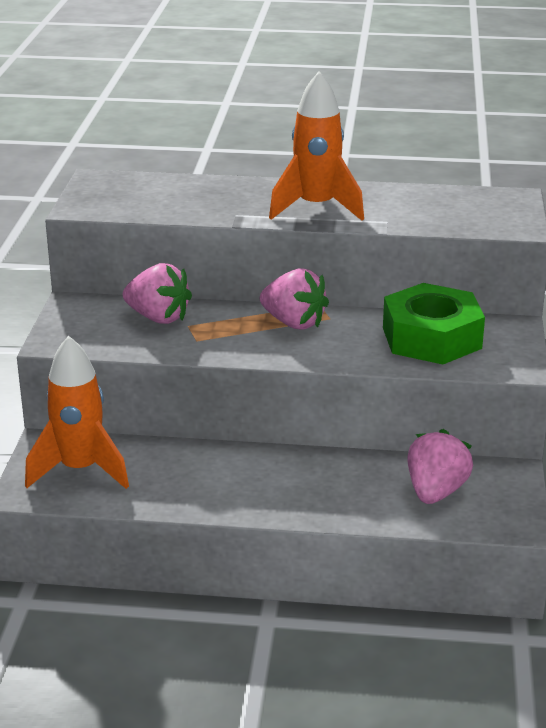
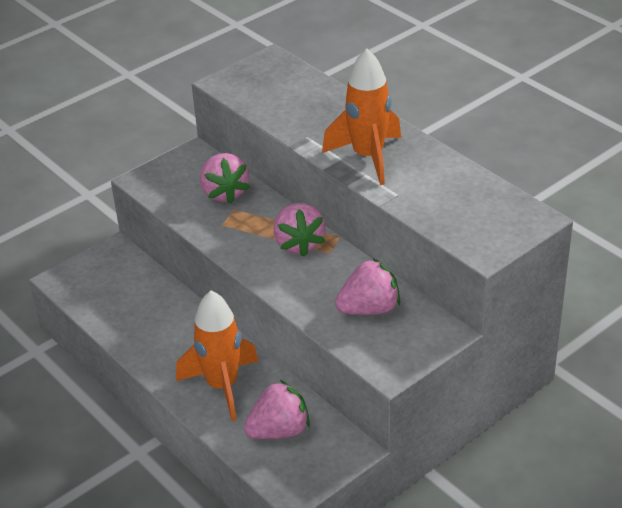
camera: 45 degrees right, 10 degrees up
(80, 470) = (106, 281): orange rocket -> orange rocket (222, 386)
(431, 338) = (369, 309): green nut -> pink strawberry

